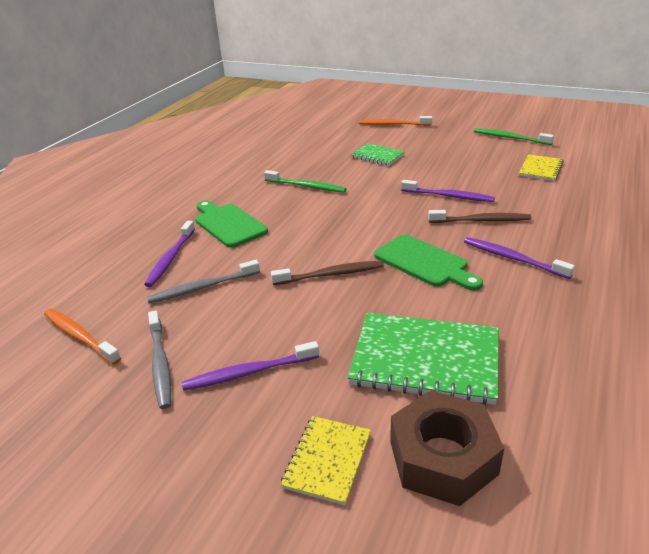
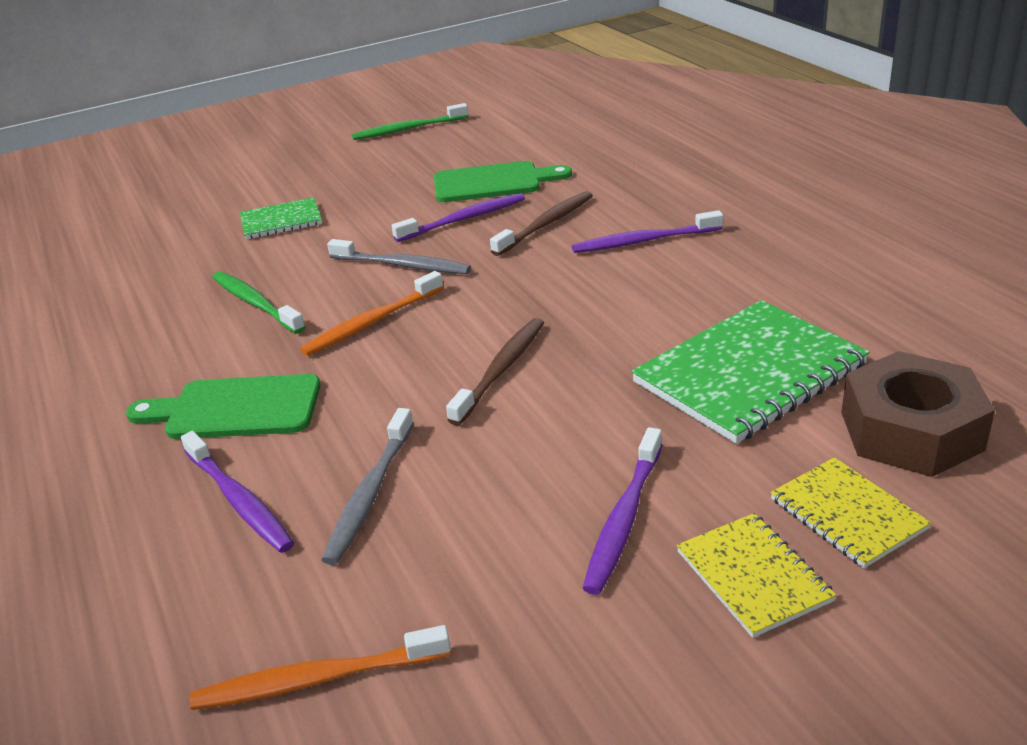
camera: 50 degrees left, 0 degrees up
(160, 364) = (507, 601): grey toothbrush -> grey toothbrush (402, 265)
(306, 186) = (255, 303): green toothbrush -> green toothbrush turned 105 degrees counterclockwise
(393, 124) = (223, 176): orange toothbrush -> orange toothbrush (371, 322)
(424, 263) = (573, 295): green cutting board -> green cutting board (493, 182)
(540, 169) = (504, 146): yellow notebook -> yellow notebook (753, 576)

